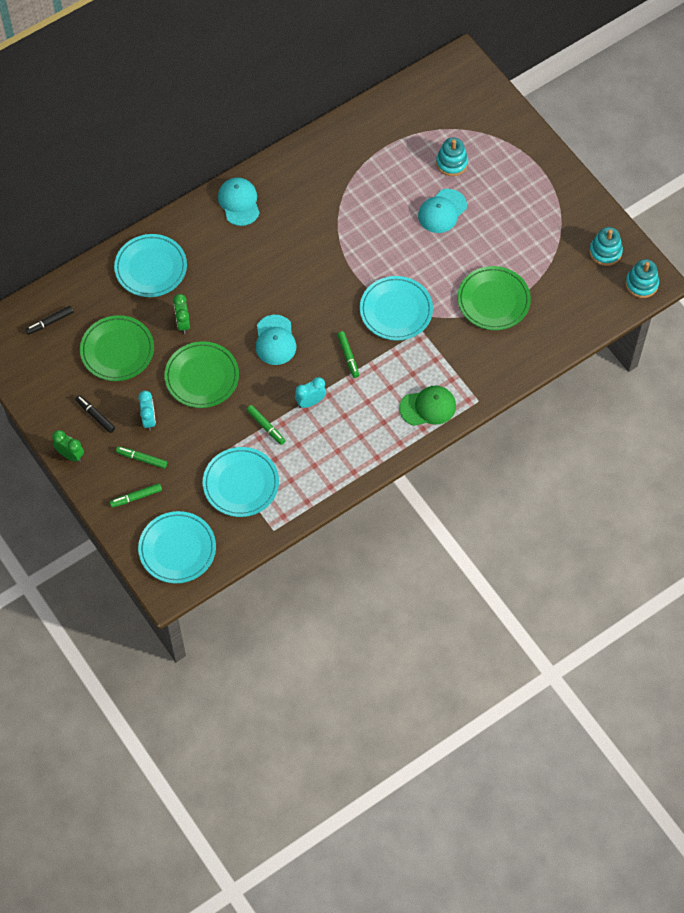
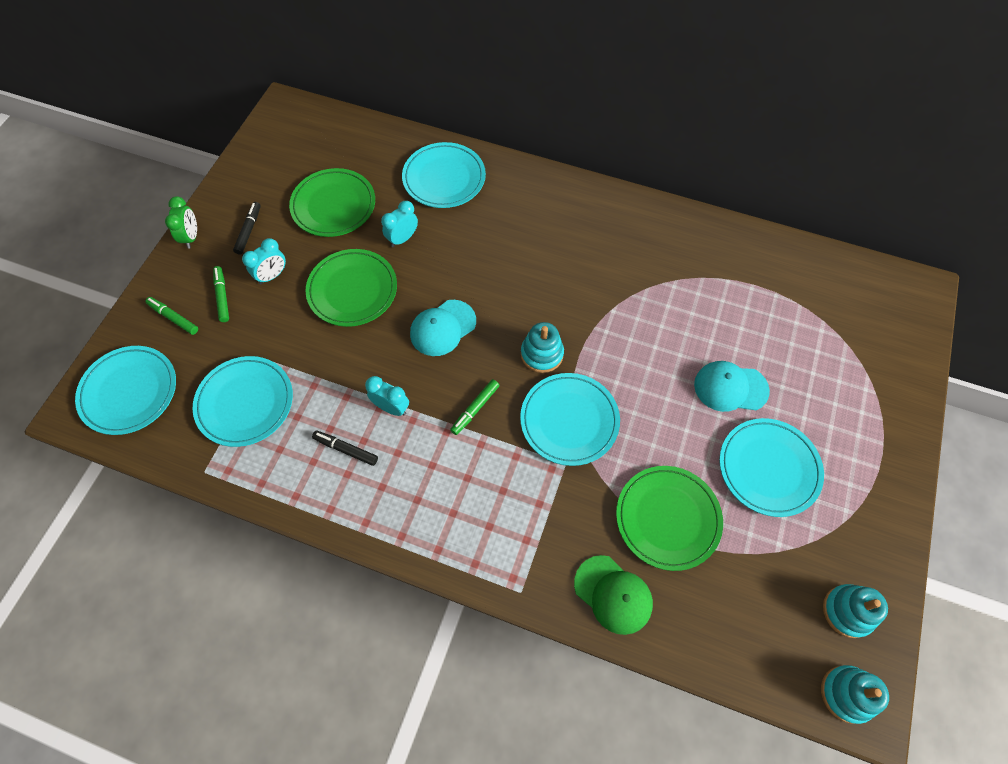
camera: 55 degrees right, 0 degrees up
(50, 322) = (327, 141): black marker -> black marker (346, 449)
(183, 323) = (402, 238): green clock -> turquoise clock
(239, 202) = (574, 203): turquoise cap -> none
(266, 426) = (332, 383): green marker -> none
(428, 407) = (471, 537): green cap -> green cap (613, 594)
(451, 163) = (796, 359): turquoise stacking toy -> turquoise stacking toy (542, 354)
(504, 229) = (768, 468): none -> turquoise plate

